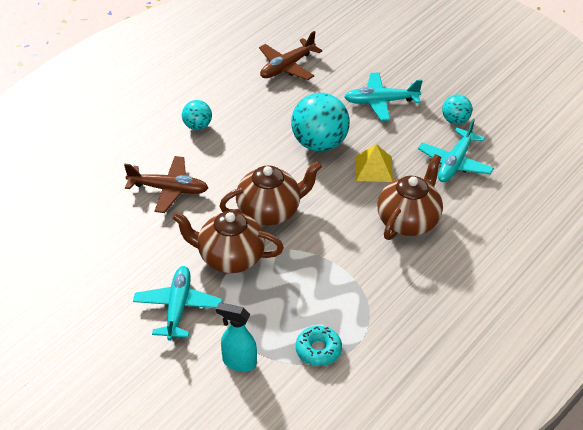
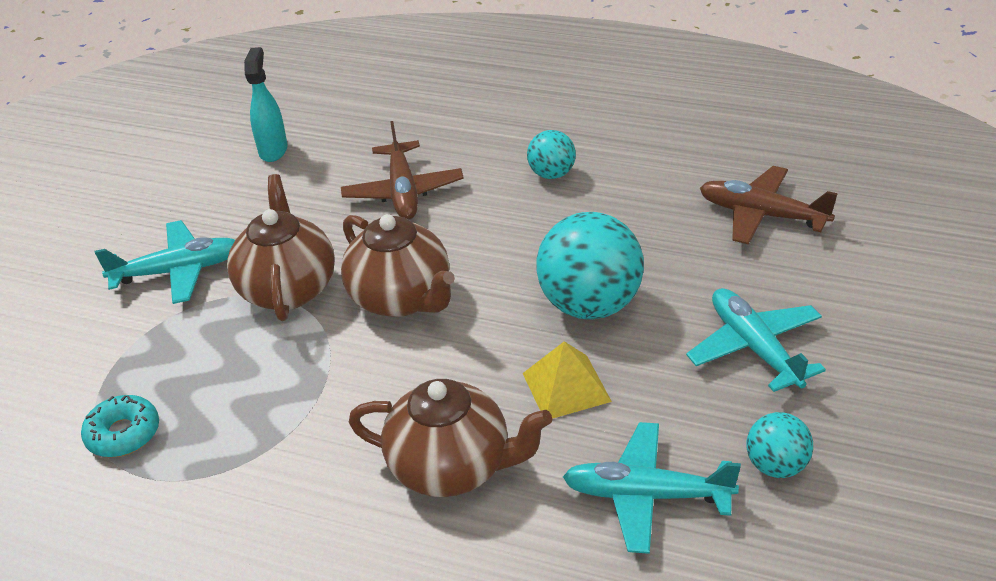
camera: 75 degrees right, 5 degrees down
(239, 362) = (87, 358): turquoise spray bottle -> turquoise spray bottle (273, 150)

